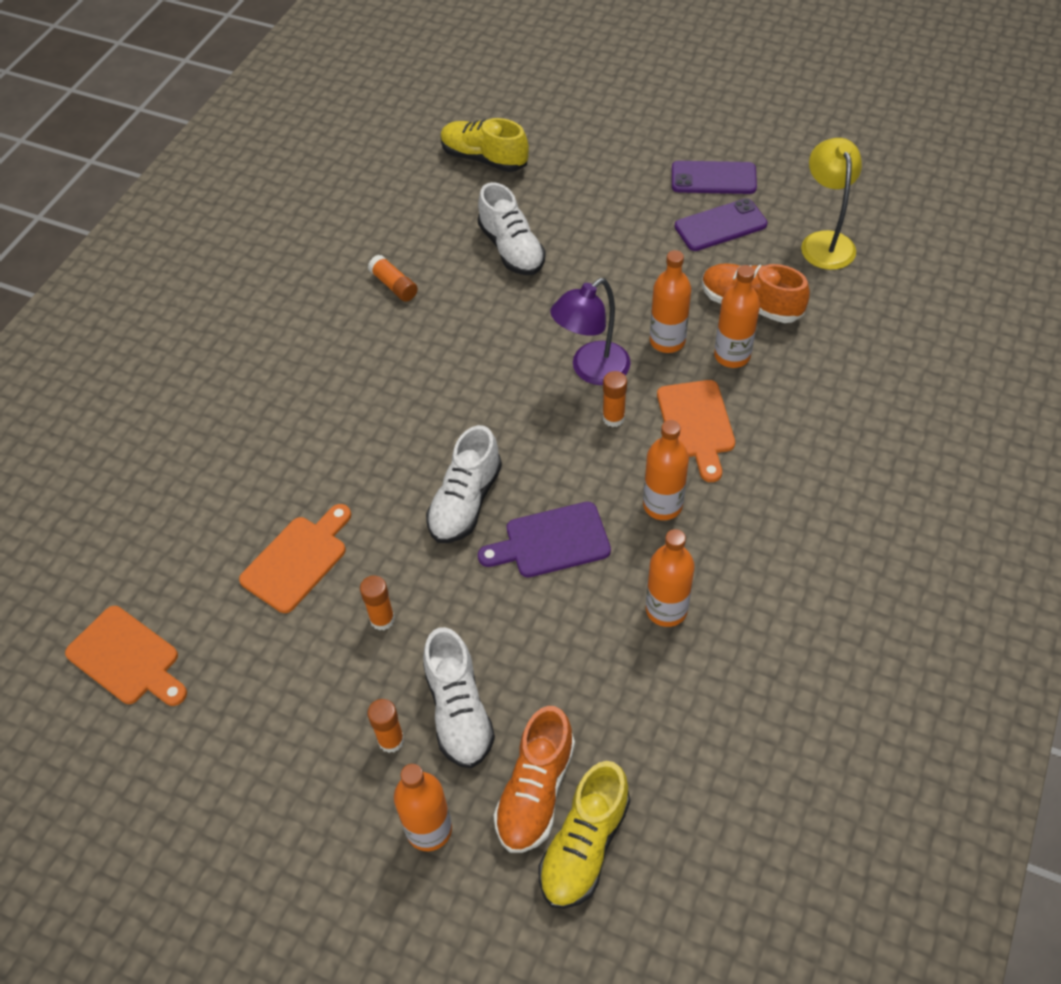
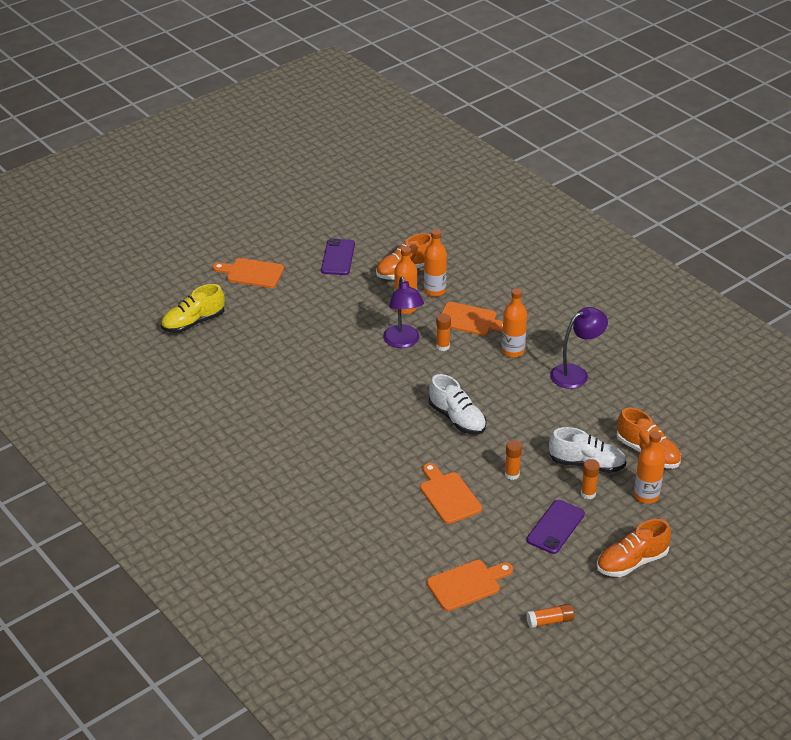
camera: 65 degrees left, 15 degrees down
(262, 867) = (631, 562): none -> orange shoe
(394, 285) = (269, 394): orange glue stick -> orange glue stick (550, 621)
(511, 249) = (283, 338): white shoe -> none
(551, 541) = (506, 397): purple cutting board -> none
(584, 845) = (685, 446): yellow shoe -> none
(619, 163) = (251, 273): none -> orange cutting board
(666, 609) = (576, 373): orange bottle -> purple lamp
(713, 178) = (299, 245): purple phone -> purple phone (555, 527)
(825, 242) = (383, 228): yellow lamp -> none

